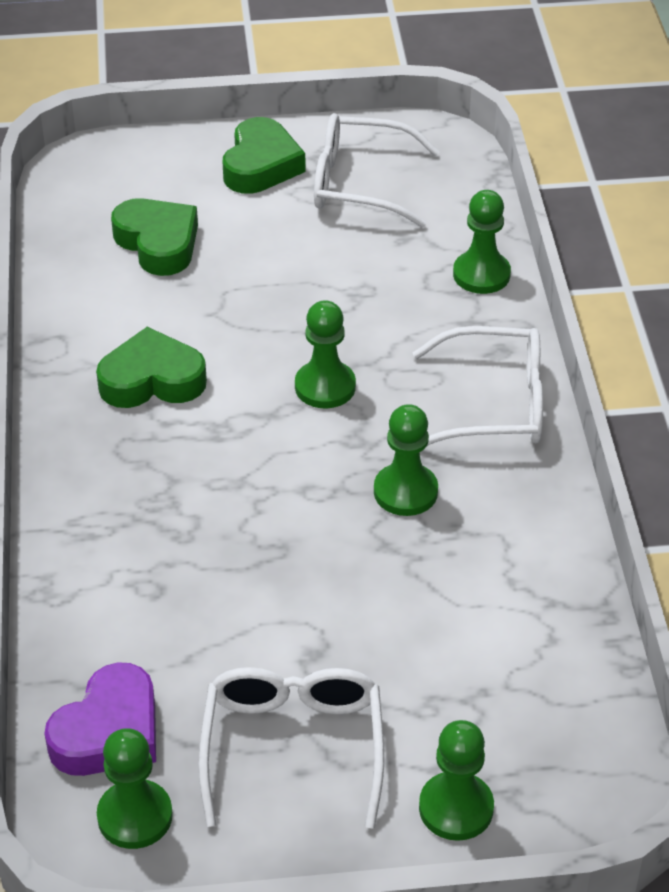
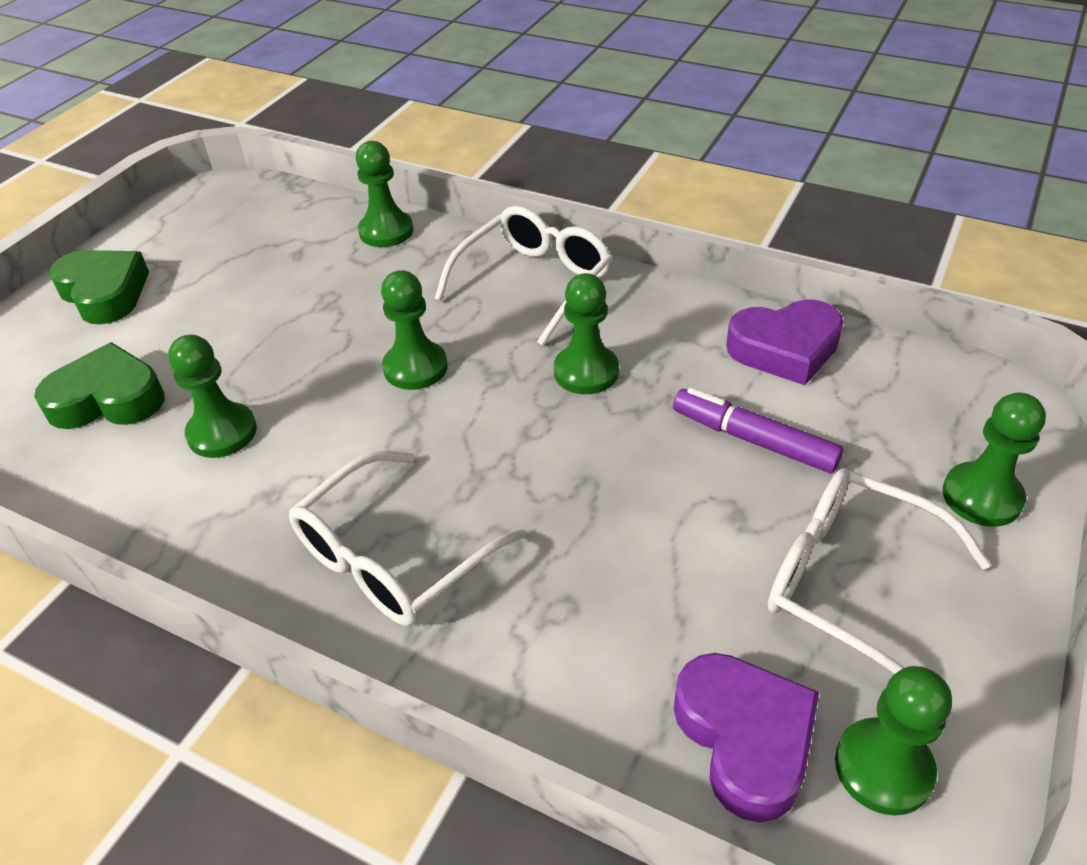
camera: 55 degrees left, 0 degrees up
(152, 380) = (280, 481): green heart -> none
(173, 322) = (222, 432): none -> green pawn
(360, 184) = (205, 249): white glasses -> white glasses (393, 557)
(408, 632) = (753, 440): none -> purple marker
(547, 612) = (785, 349): none -> purple heart

